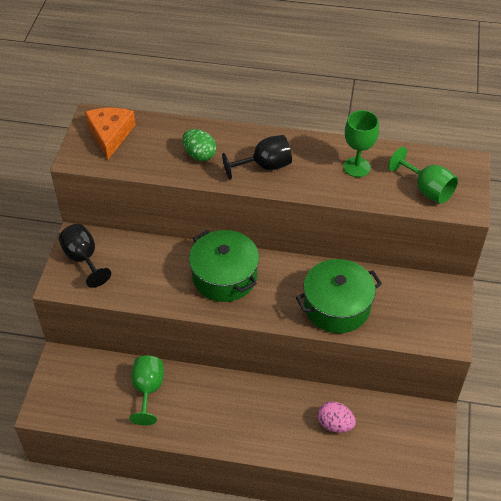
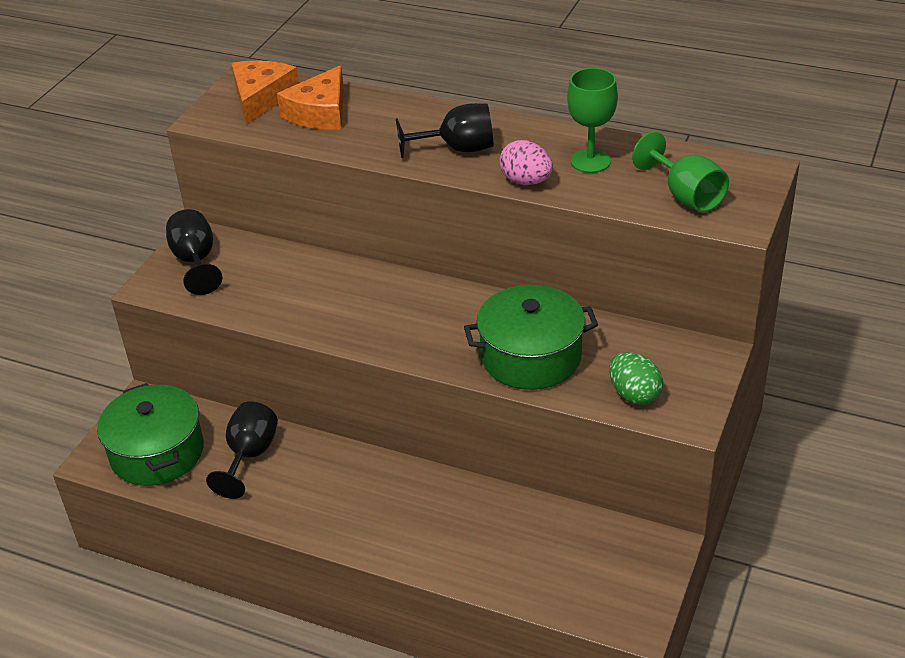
camera: 15 degrees right, 10 degrees down
(148, 390) = (249, 455): green goblet -> black goblet
(157, 144) = (320, 113): none -> orange cheese
(199, 155) = (372, 129): green egg -> green egg (634, 394)
(224, 276) = (381, 302): green pot -> green pot (157, 452)
(335, 424) = (506, 536): pink egg -> pink egg (526, 181)

